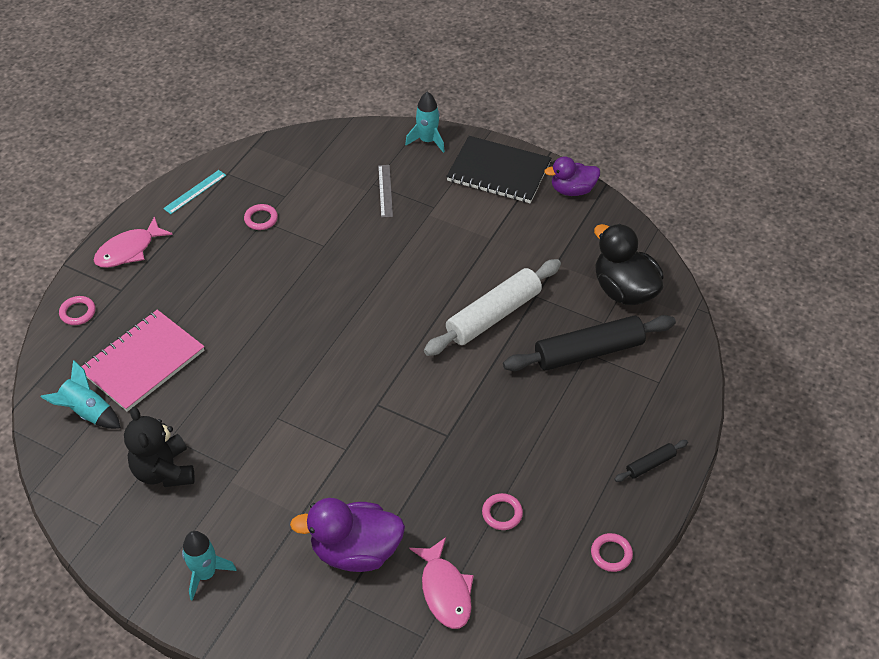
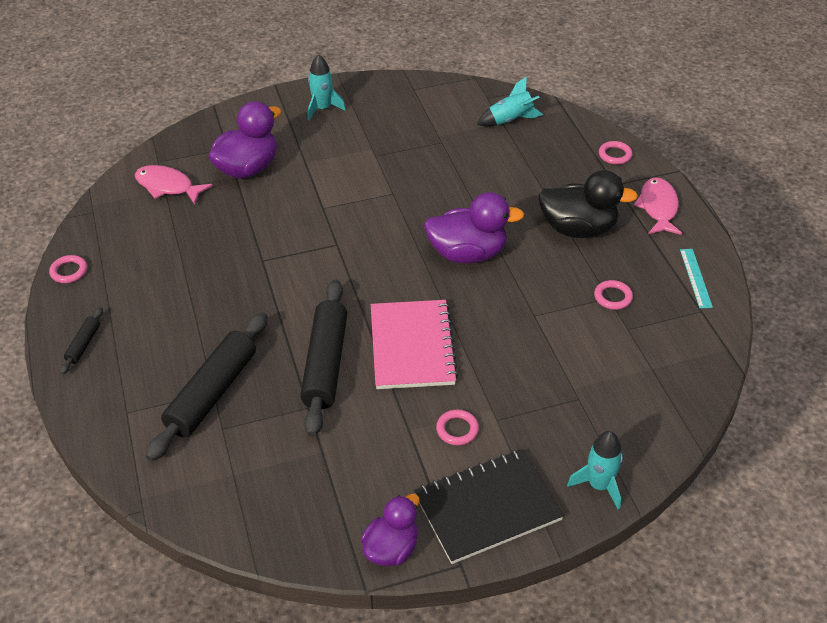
camera: 135 degrees right, 5 degrees down
(143, 362) = (525, 161): pink notebook -> pink notebook (412, 346)
(164, 471) = (418, 128): black teddy bear -> none
(299, 320) = (468, 253): none -> purple duck
(385, 191) = (559, 400): grey ruler -> none
(493, 315) = (325, 364): white rolling pin -> black rolling pin
(502, 513) = (171, 244): pink ring -> pink ring (457, 429)
(624, 290) = (231, 474): black duck -> black duck (578, 229)

